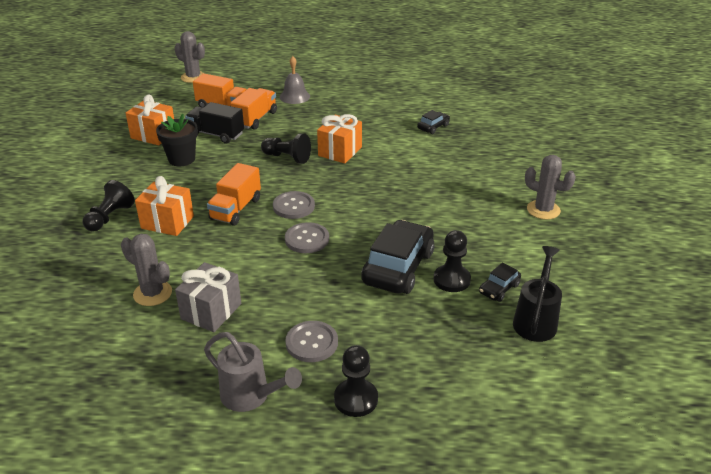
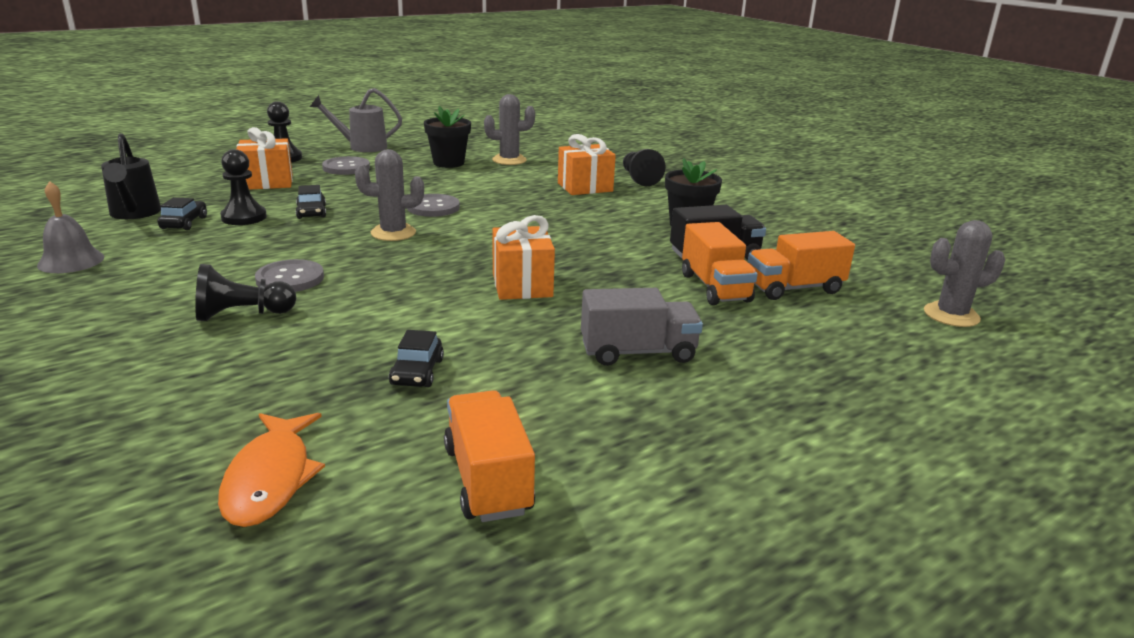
camera: 140 degrees right, 10 degrees down
(153, 135) = (776, 235): orange gift -> orange gift (267, 182)
(211, 311) = (448, 163): grey gift -> black flower pot
(236, 209) = (543, 208): orange truck -> orange truck (488, 480)
(287, 157) = (578, 259): black pawn -> black pawn (242, 315)
(293, 206) = (487, 223): grey button -> grey button (290, 278)
(294, 96) = (741, 341): grey bell -> grey bell (71, 261)
(340, 106) = (638, 352): none -> grey truck
(398, 267) = (311, 212): black car -> black car, size x0.48
(507, 111) = (270, 478): none -> orange fish
(543, 210) = (135, 302): grey cactus -> grey cactus (393, 233)

